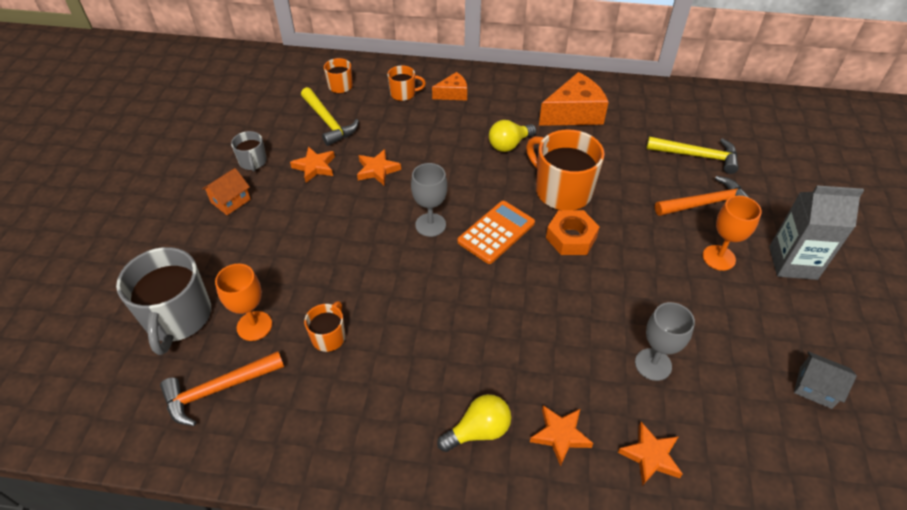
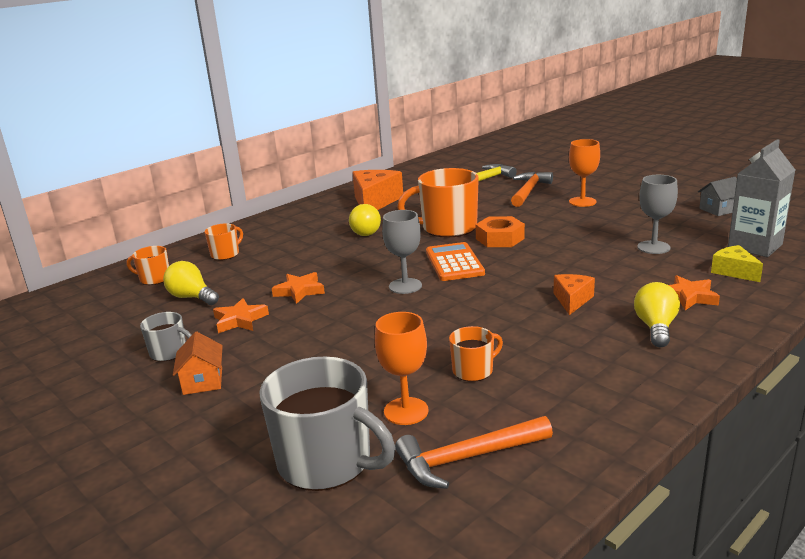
camera: 50 degrees left, 25 degrees down
(218, 389) = (467, 458): orange hammer -> orange hammer turned 60 degrees clockwise
(328, 122) = (192, 297): yellow hammer -> yellow light bulb
(329, 336) = (473, 370): orange mug -> orange mug turned 90 degrees clockwise
(453, 94) = (268, 235): orange cheese -> orange cheese (572, 300)
(650, 456) = (734, 271): orange star -> yellow cheese
(792, 263) = (612, 185): grey carton -> grey carton (755, 246)

